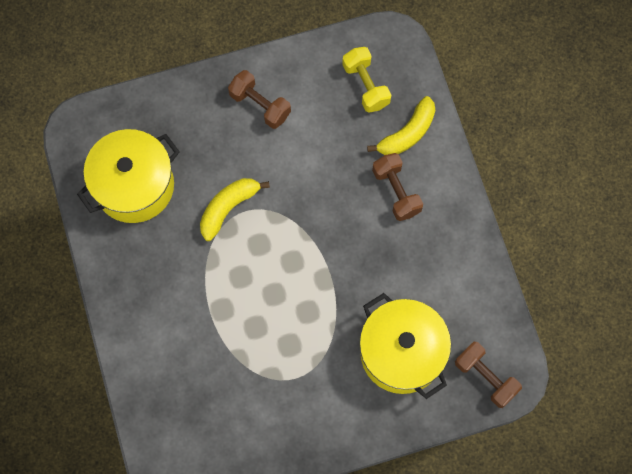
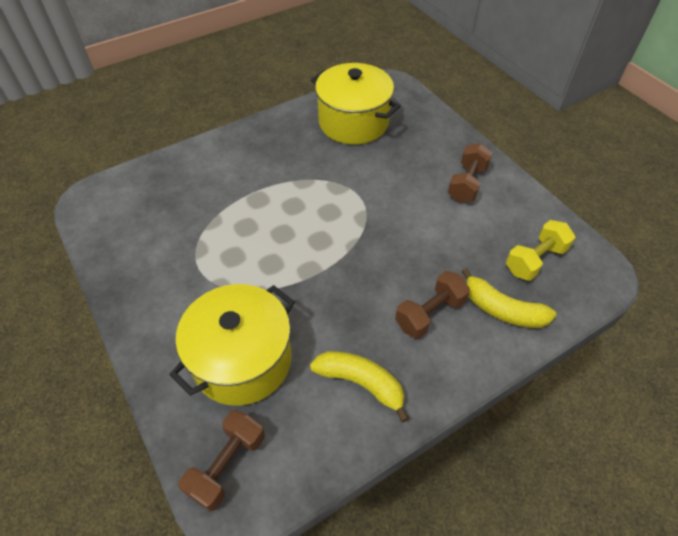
camera: 75 degrees right, 20 degrees down
(228, 208) = (357, 183): yellow banana -> yellow banana (361, 383)

